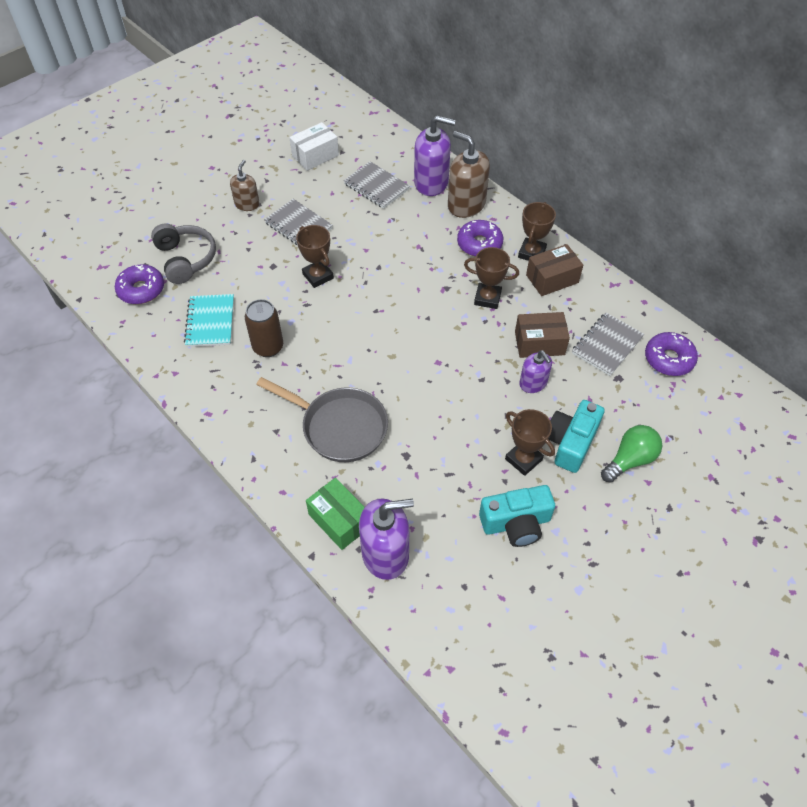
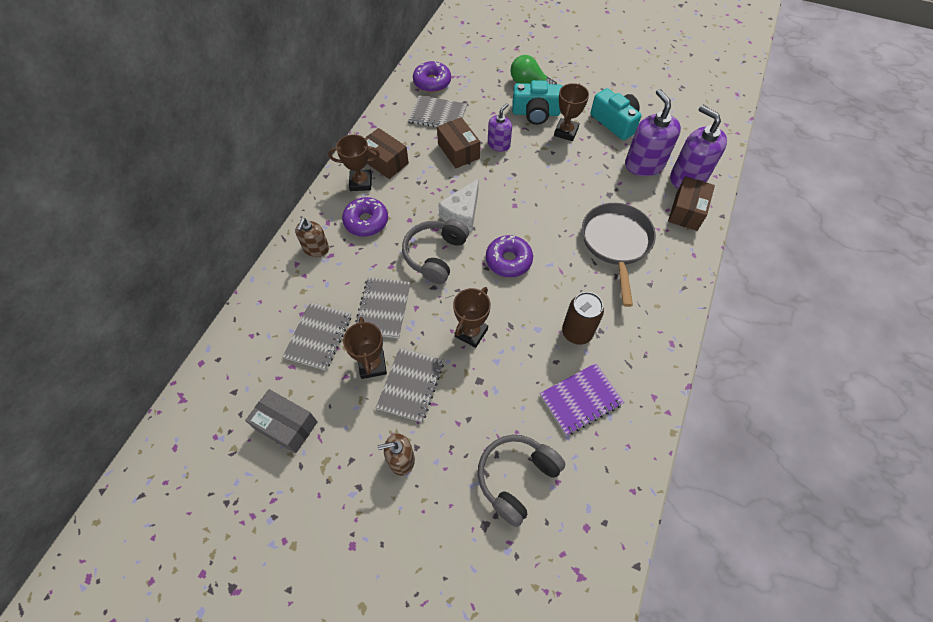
camera: 115 degrees left, 5 degrees up
(141, 290) = (583, 499): purple donut -> purple donut (508, 260)
(210, 322) = (580, 400): turquoise notebook -> purple notebook
(315, 156) = (287, 425): white box -> grey box
(339, 520) = (686, 211): green box -> brown box
(378, 229) = (383, 308): none -> grey notebook
(412, 279) = (435, 255): none -> grey headphones
(431, 183) = (294, 289): purple soap dispenser -> purple soap dispenser (644, 164)
(450, 316) = (462, 214): none -> white cheese
(466, 204) = (316, 249): brown soap dispenser -> brown soap dispenser, size x0.59
(487, 298) = (429, 196): brown trophy -> brown trophy (372, 365)

